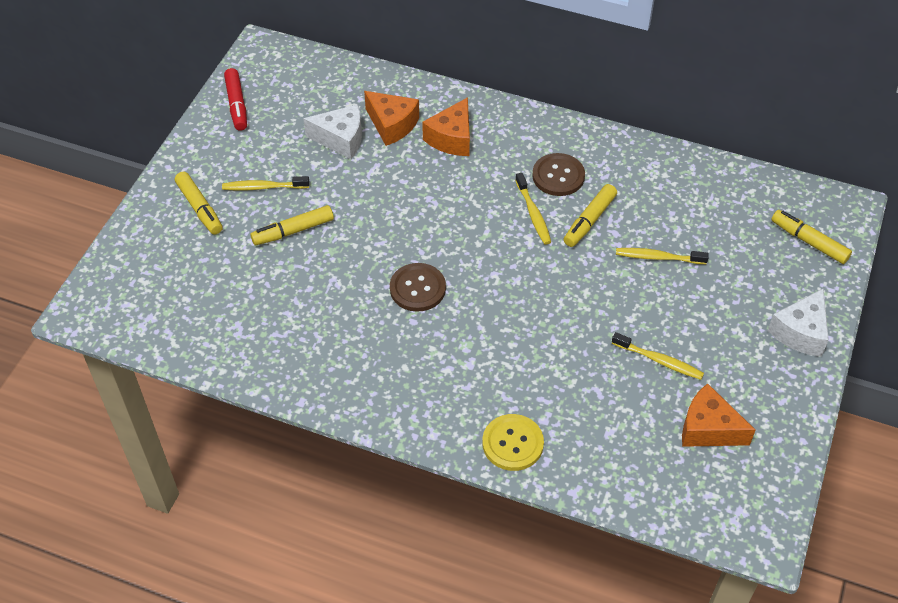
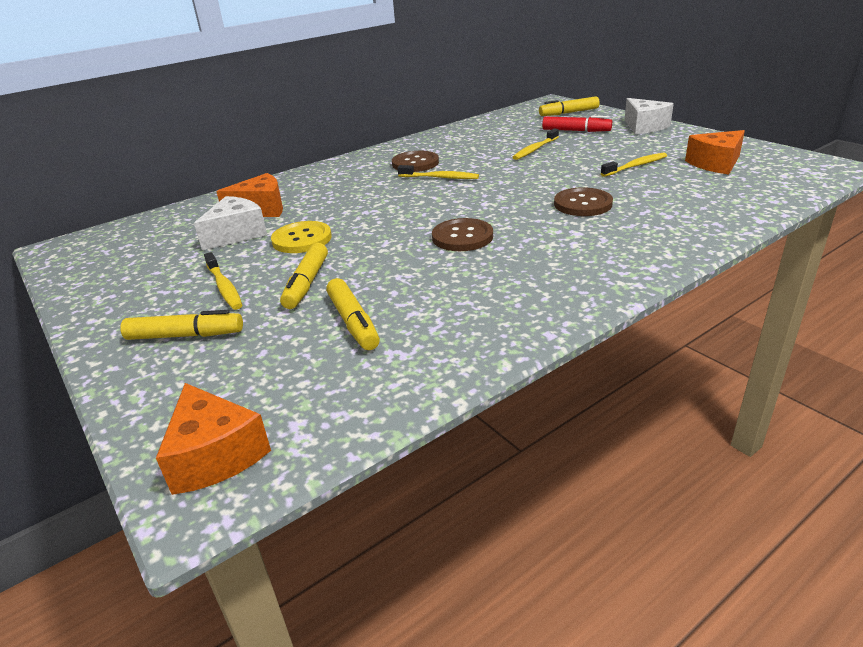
camera: 55 degrees left, 20 degrees down
(237, 105) = (94, 277): red marker -> red marker (576, 131)
(263, 187) = (224, 287): yellow toothbrush -> yellow toothbrush turned 60 degrees counterclockwise
(452, 138) = (317, 190): orange cheese -> orange cheese (215, 455)
(512, 443) = (688, 233): yellow button -> yellow button (302, 239)
(533, 348) = (582, 204): none -> brown button
(589, 221) = (473, 162): yellow marker -> yellow marker (353, 322)

